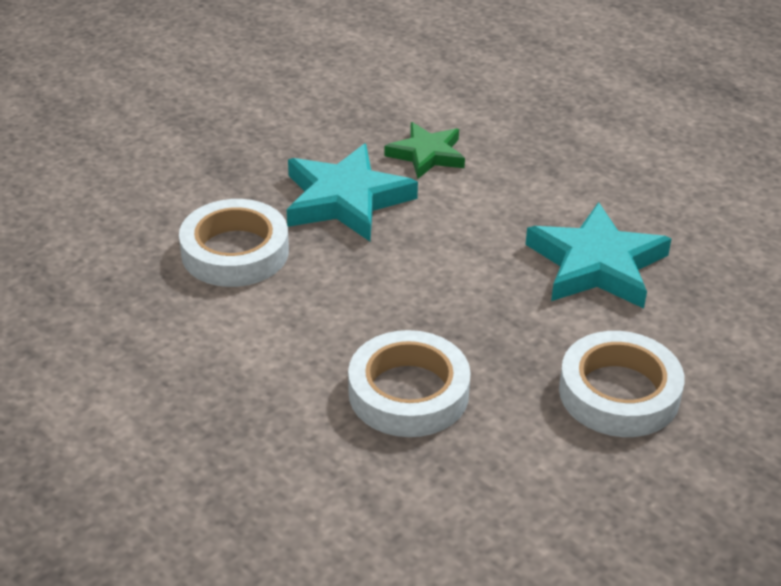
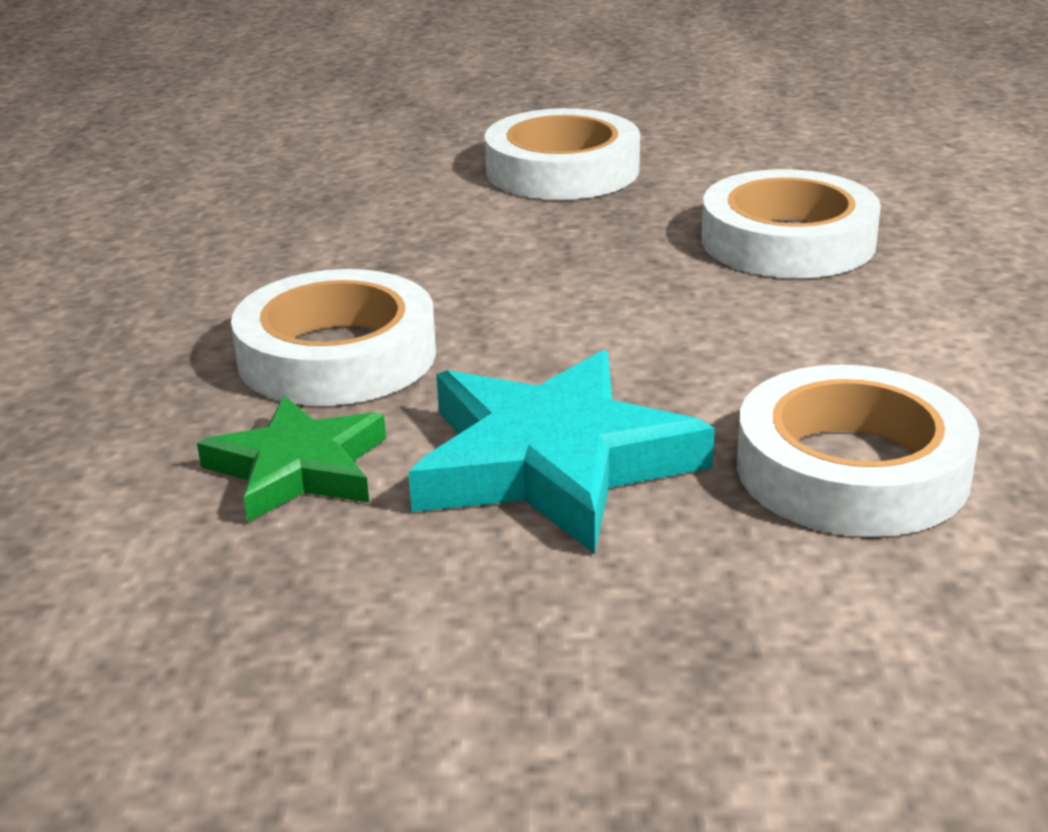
camera: 135 degrees left, 10 degrees down
(498, 202) = (337, 355): none -> white tape
(596, 264) = (367, 250): turquoise star -> none

